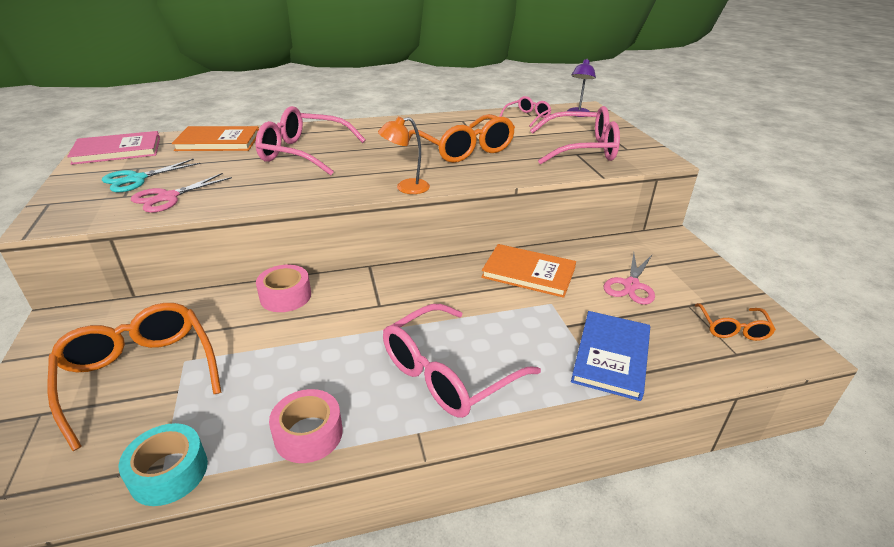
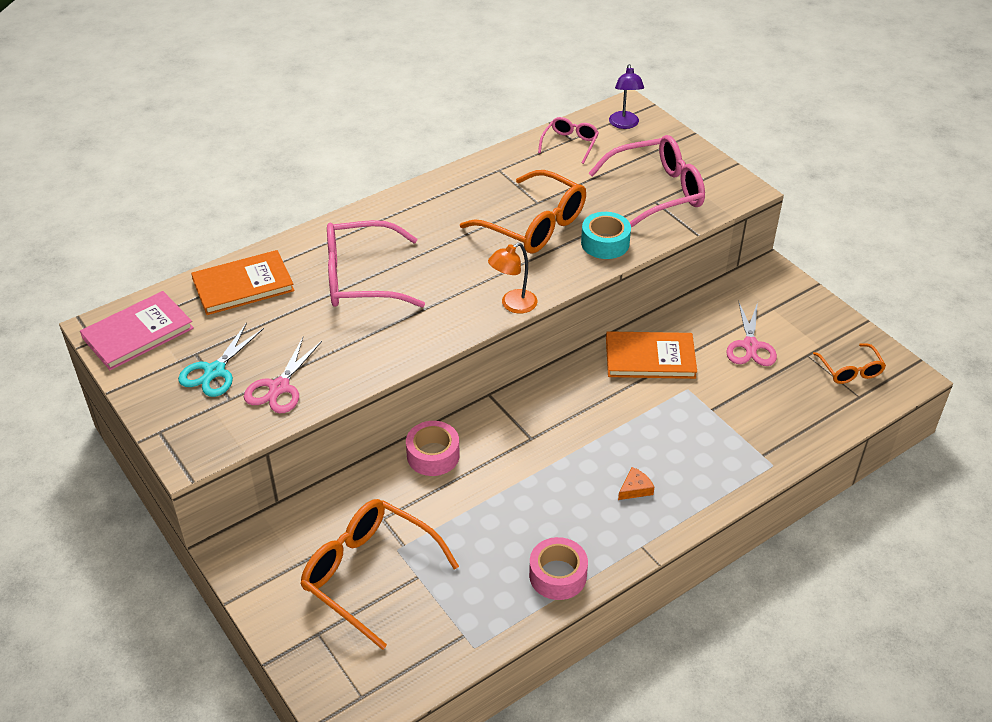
camera: 20 degrees left, 10 degrees up
(169, 472) = (473, 638): turquoise tape -> turquoise tape (605, 243)
(447, 373) = (635, 488): pink glasses -> orange cheese
(611, 356) = (761, 430): blue book -> none

